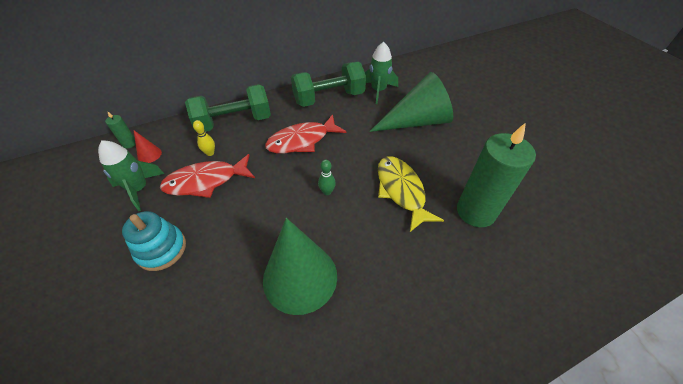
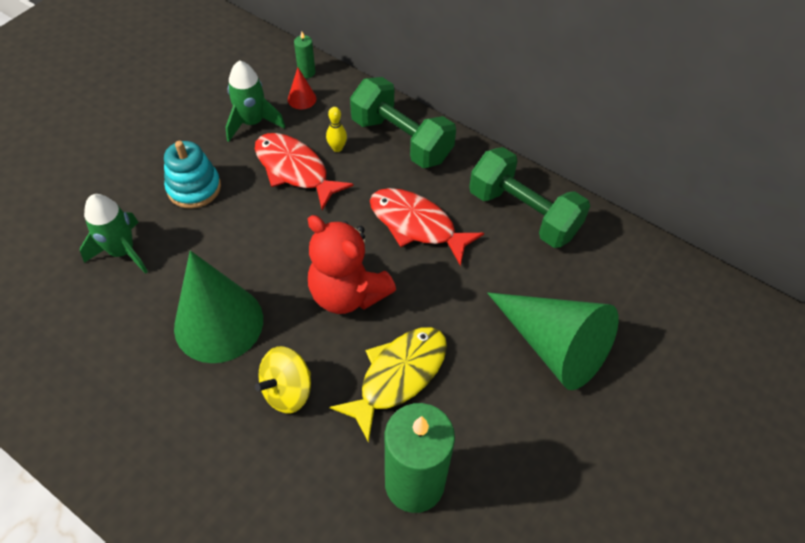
camera: 60 degrees right, 5 degrees up
(327, 192) = (347, 293): green bowling pin -> red teddy bear
(378, 91) = (589, 267): green rocket -> green rocket (122, 251)
(381, 253) = (287, 390): none -> yellow spinning top

